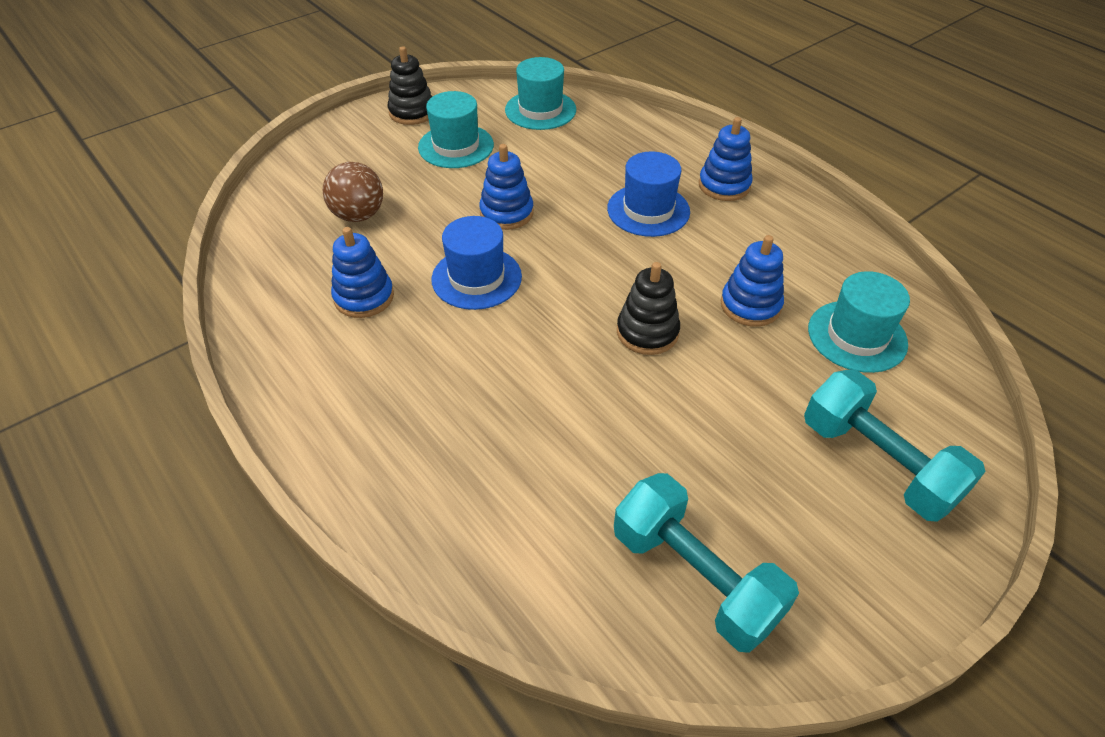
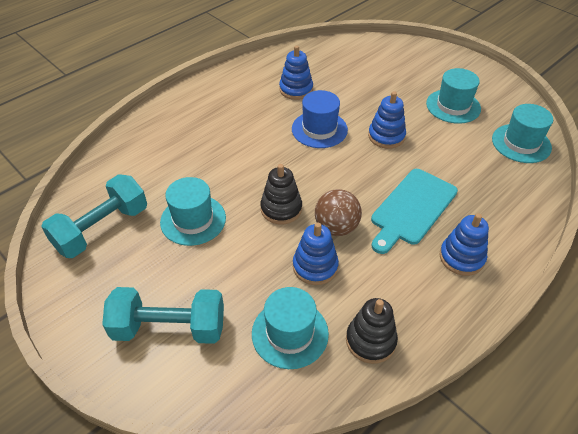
camera: 85 degrees right, 0 degrees up
(358, 215) = (365, 77): brown ball -> brown ball (336, 227)
(412, 112) = (485, 82): black stacking toy -> black stacking toy (370, 340)
(648, 210) = (412, 209): blue hat -> turquoise cutting board
(671, 439) = (193, 220): none -> turquoise hat
(877, 463) = (169, 328): turquoise dumbbell -> turquoise dumbbell turned 45 degrees clockwise

